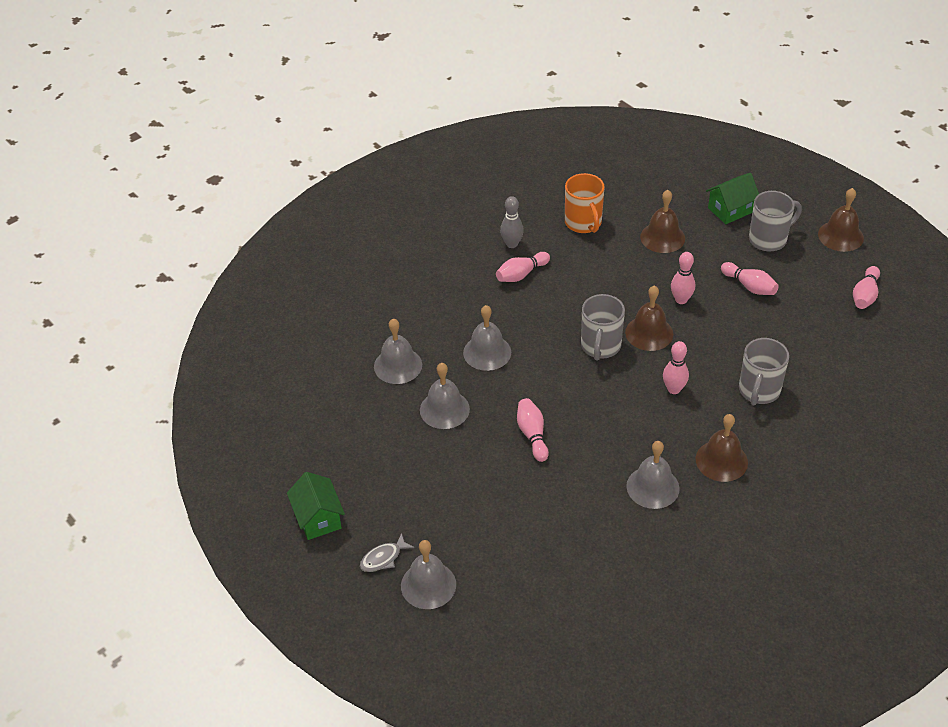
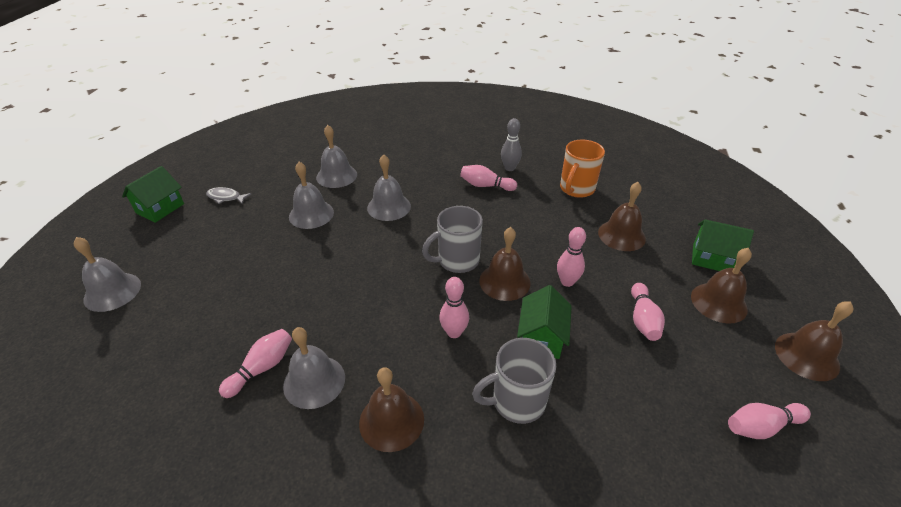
camera: 50 degrees right, 5 degrees down
(383, 558) = (133, 255): grey fish -> grey fish (226, 197)
(532, 435) = (320, 270): pink bowling pin -> pink bowling pin (262, 368)
(719, 347) = (541, 338): none -> green house
(769, 239) = (718, 302): grey mug -> brown bell

